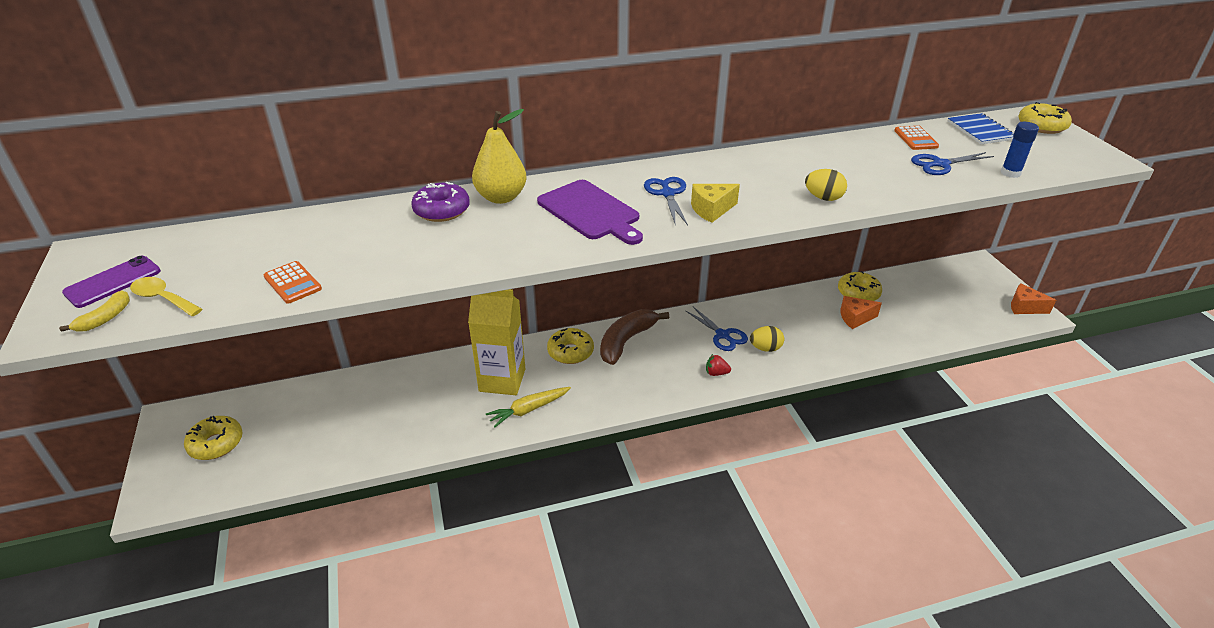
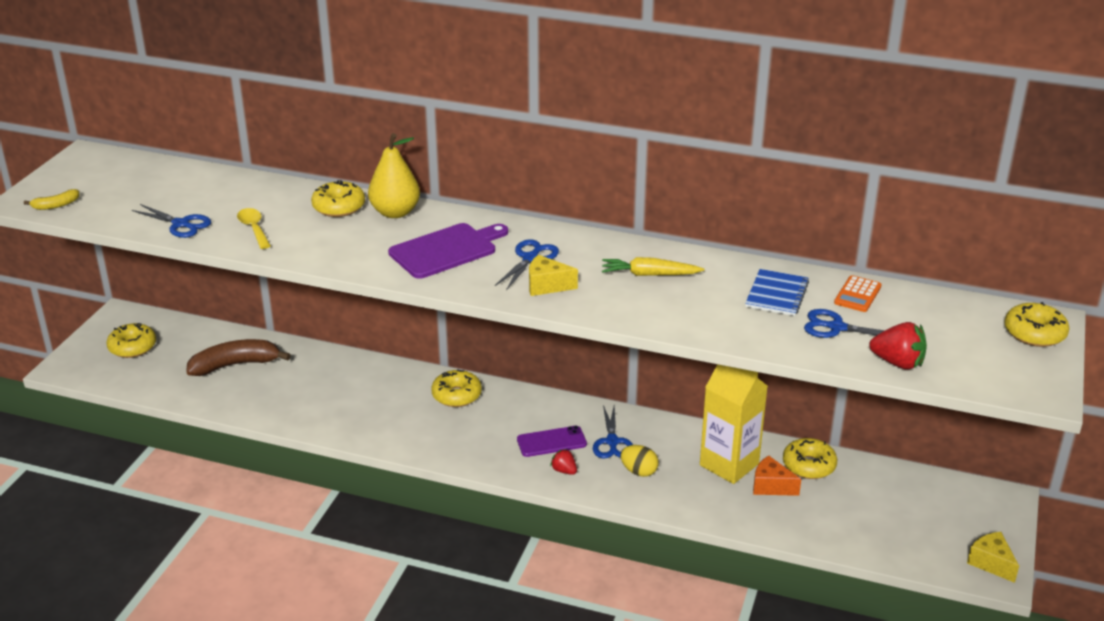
camera: 35 degrees right, 5 degrees down
(113, 282) = (82, 182): purple phone -> purple phone (551, 442)
(163, 298) = (98, 204): yellow spoon -> yellow spoon (254, 228)
(292, 283) = (181, 224): orange calculator -> blue scissors
(442, 210) = (339, 207): purple donut -> yellow donut
(502, 380) = (375, 393): yellow carton -> yellow carton (729, 464)
(528, 410) = (370, 426): yellow carrot -> yellow carrot (649, 275)
(590, 212) = (446, 250): purple cutting board -> purple cutting board turned 120 degrees counterclockwise
(626, 341) = (516, 408): brown banana -> brown banana (235, 365)
(823, 198) = (662, 313): yellow egg -> none
(980, 130) = (949, 312): blue notebook -> blue notebook (776, 294)
(1010, 173) = (898, 363): blue glue stick -> red strawberry
(1024, 307) = (991, 563): orange cheese -> yellow cheese

